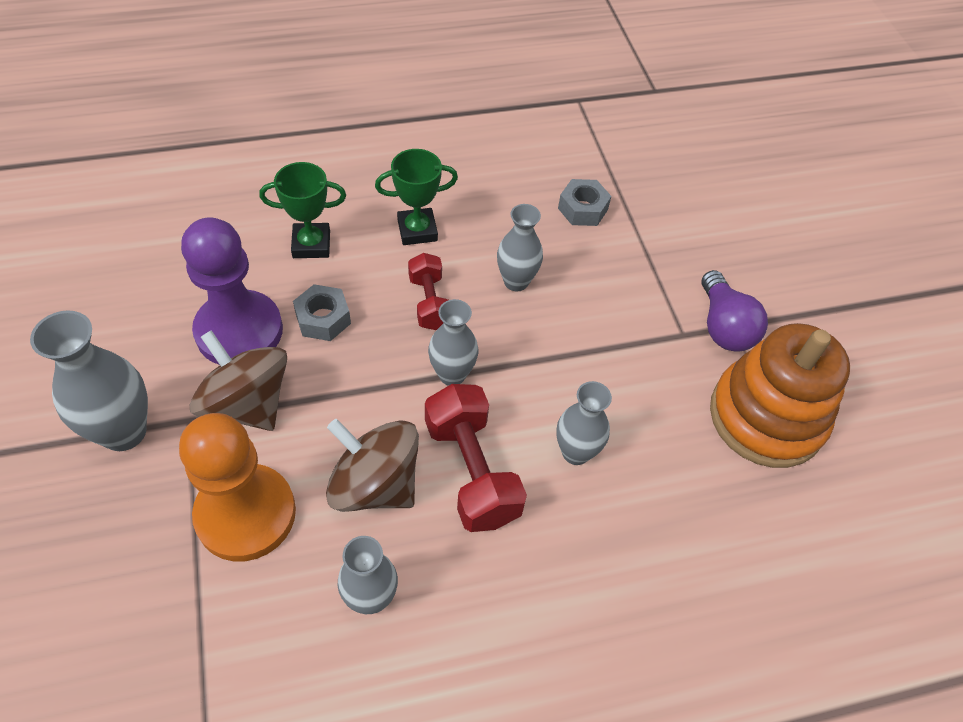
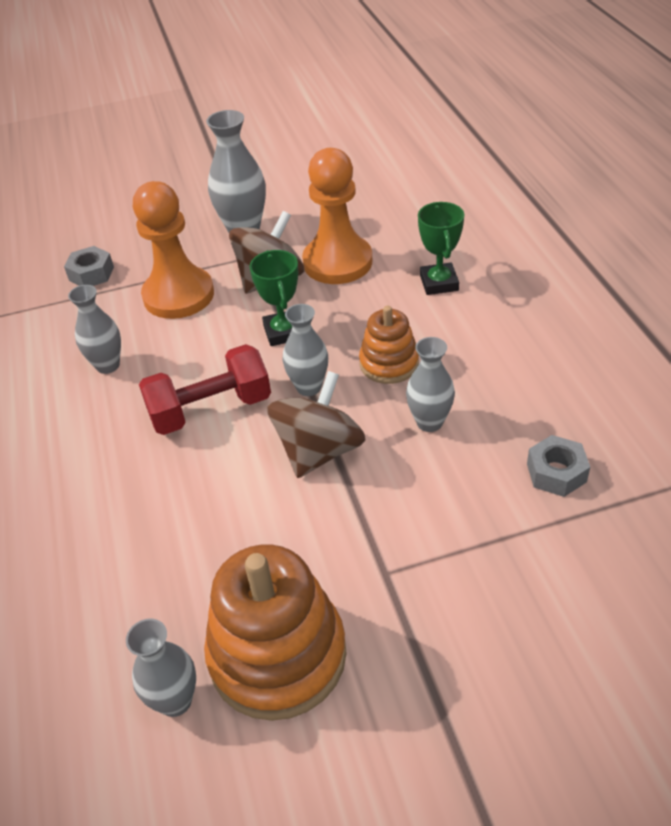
camera: 95 degrees right, 10 degrees down
(239, 331) = (337, 262): purple pawn -> orange pawn
(323, 319) = (357, 303): grey nut -> grey nut (91, 274)
(375, 484) = (200, 355): brown spinning top -> brown spinning top (319, 451)
(417, 230) = (477, 345): green trophy -> green trophy (283, 332)
(429, 302) = (389, 363): red dumbbell -> orange stacking toy
(575, 452) = (229, 479): grey vase -> grey vase (175, 701)
(723, 326) = (405, 616): purple light bulb -> none

